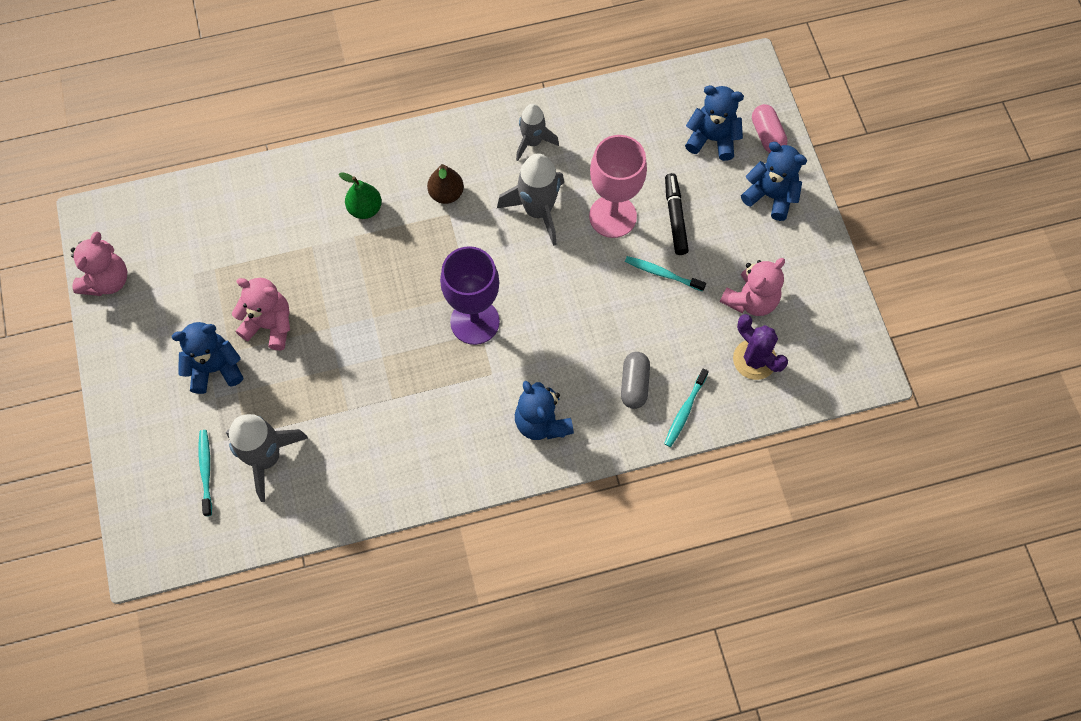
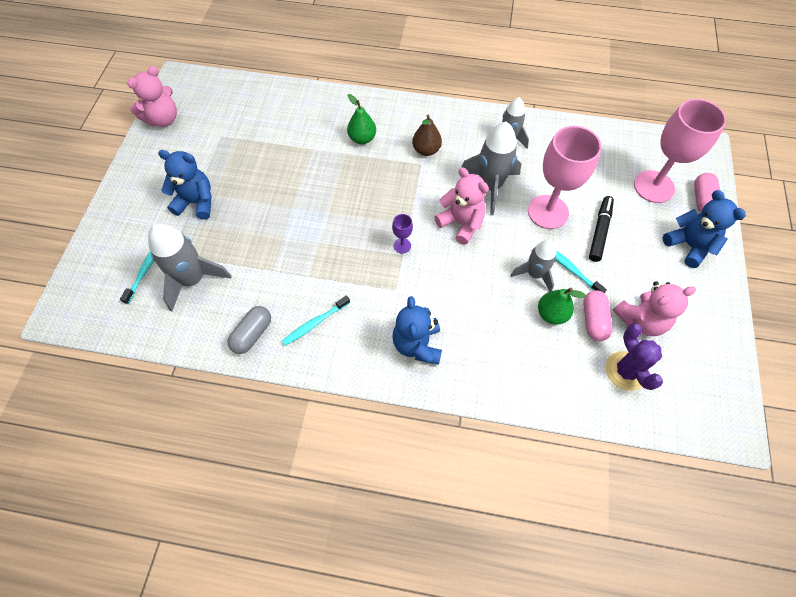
camera: 25 degrees right, 5 degrees down
(270, 325) = (251, 189): pink teddy bear -> pink teddy bear (461, 223)
(475, 321) = (402, 245): purple goblet -> purple goblet, size x0.42
(627, 295) = (534, 274): none -> grey rocket
(634, 384) = (509, 347): grey capsule -> grey capsule (252, 334)
(662, 331) = (551, 314): none -> green pear
(685, 411) = (544, 388): turquoise toothbrush -> turquoise toothbrush (315, 323)
(705, 320) = (593, 320): none -> pink capsule
(712, 139) = (653, 186): blue teddy bear -> pink goblet

